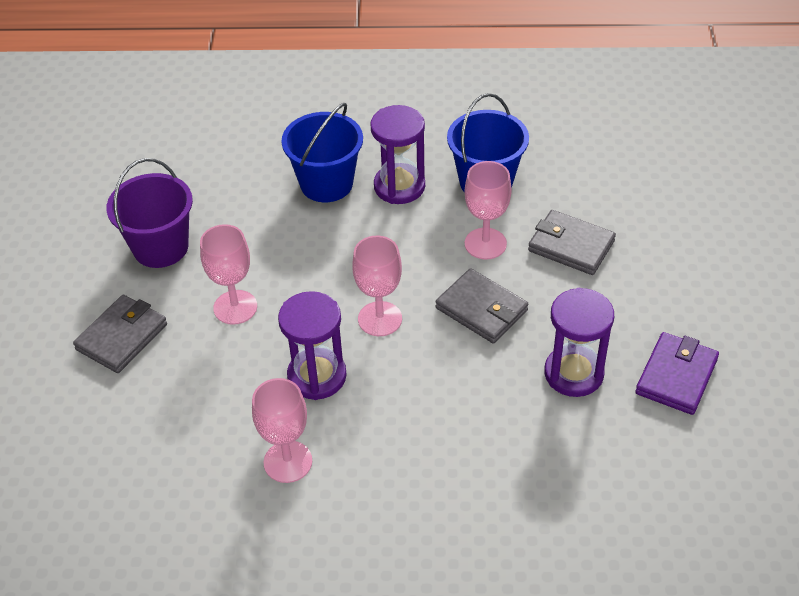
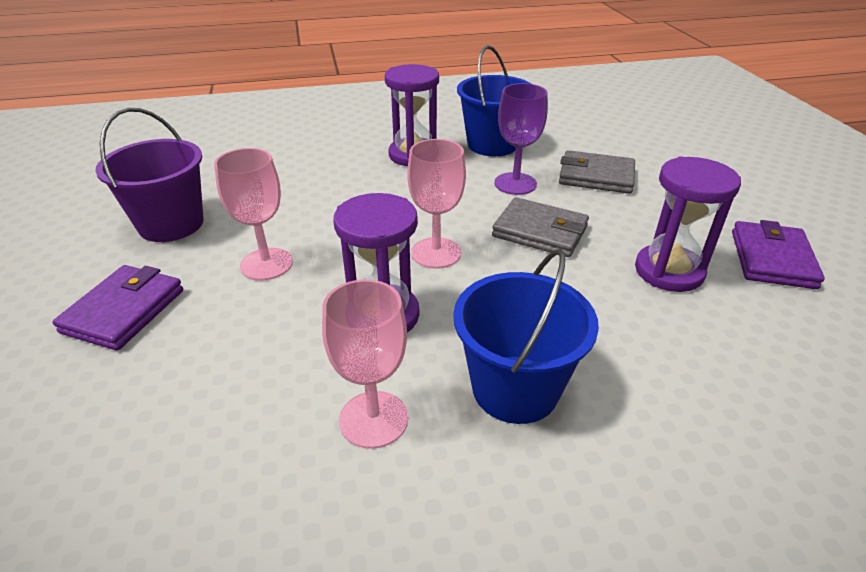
camera: 15 degrees left, 10 degrees down
(122, 337) = (124, 311): grey wallet -> purple wallet
(326, 183) = (342, 160): blue bucket -> blue bucket (515, 388)
(485, 243) = (515, 184): pink goblet -> purple goblet

